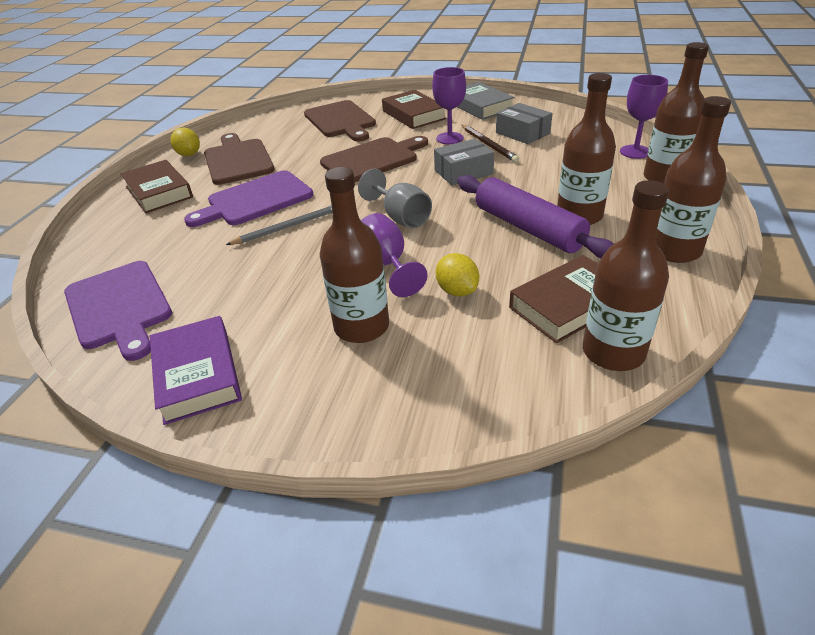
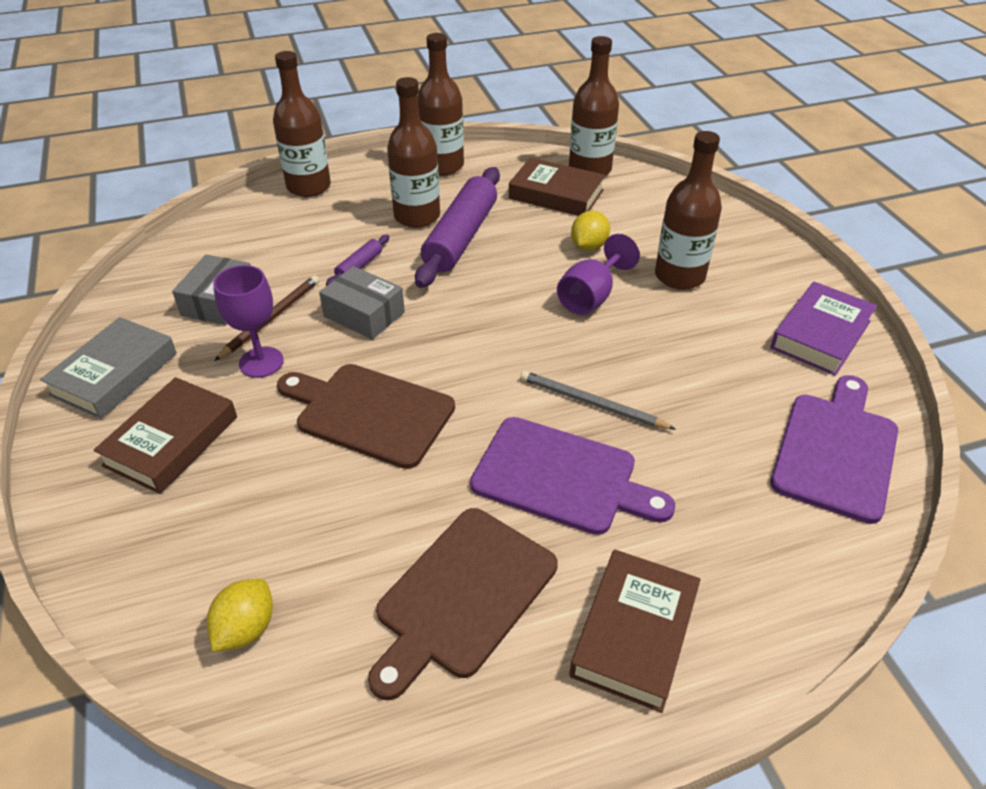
camera: 125 degrees left, 5 degrees up
(189, 154) = (486, 711): yellow lemon -> yellow lemon (246, 629)
(341, 121) = (226, 536): brown cutting board -> none
(401, 217) = (502, 322): grey goblet -> none
(523, 179) = (359, 266): none -> purple rolling pin
(635, 152) = (249, 211): purple goblet -> none

